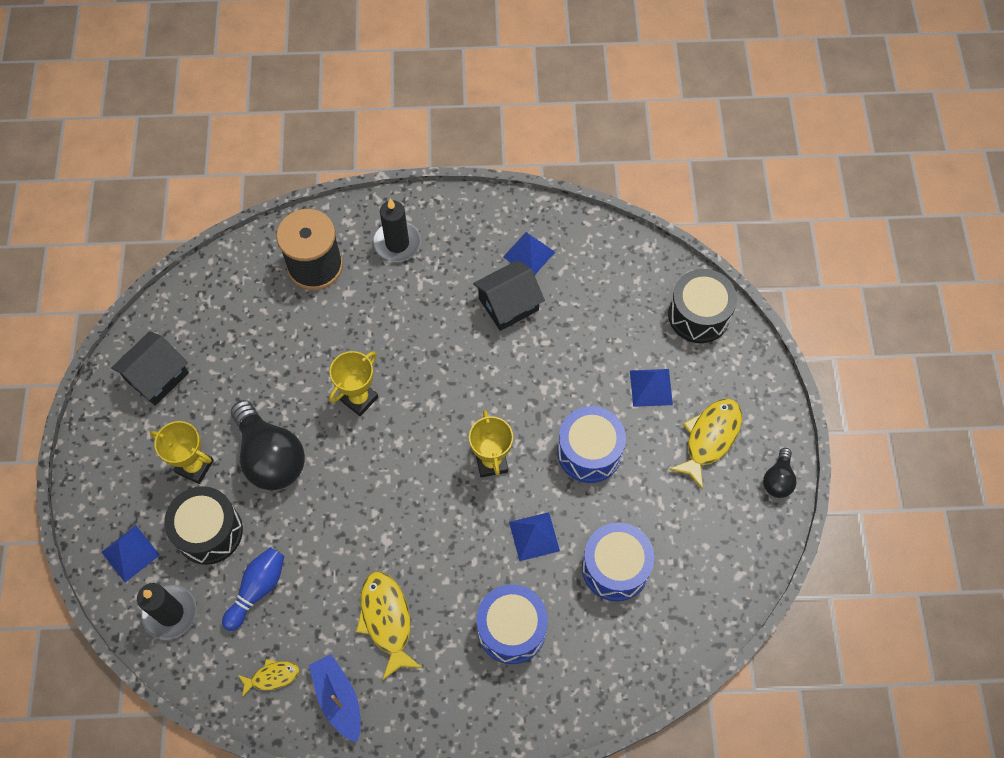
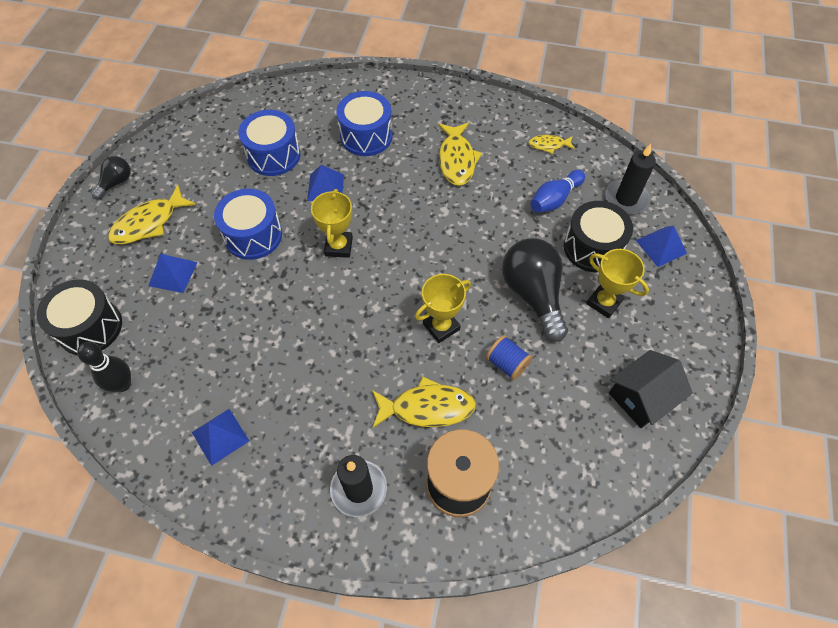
camera: 165 degrees left, 5 degrees down
(288, 377) = (507, 363): none -> blue spool
(338, 699) = (502, 124): blue boat -> none
(355, 320) = (427, 408): none -> yellow fish
(508, 304) = (265, 385): black house -> none
(636, 274) = (122, 384): none -> black bowling pin

